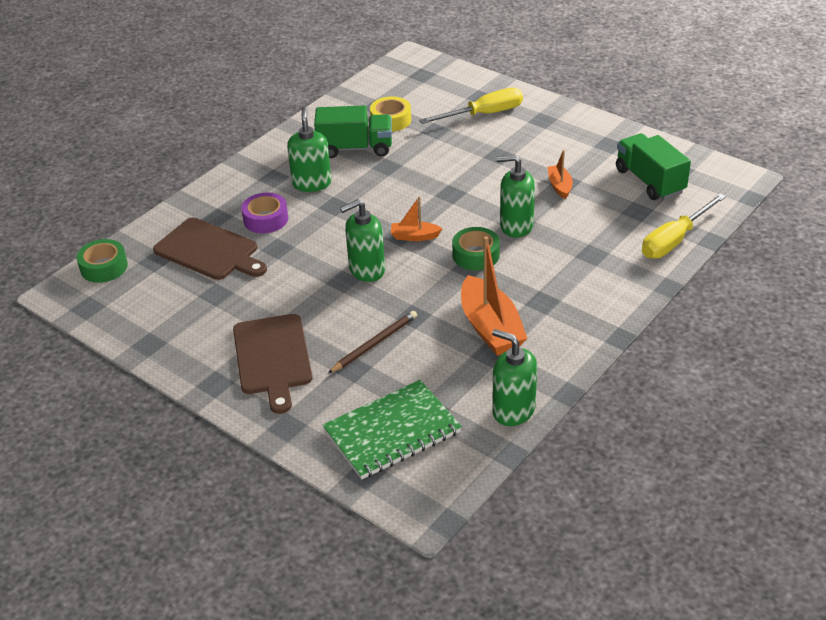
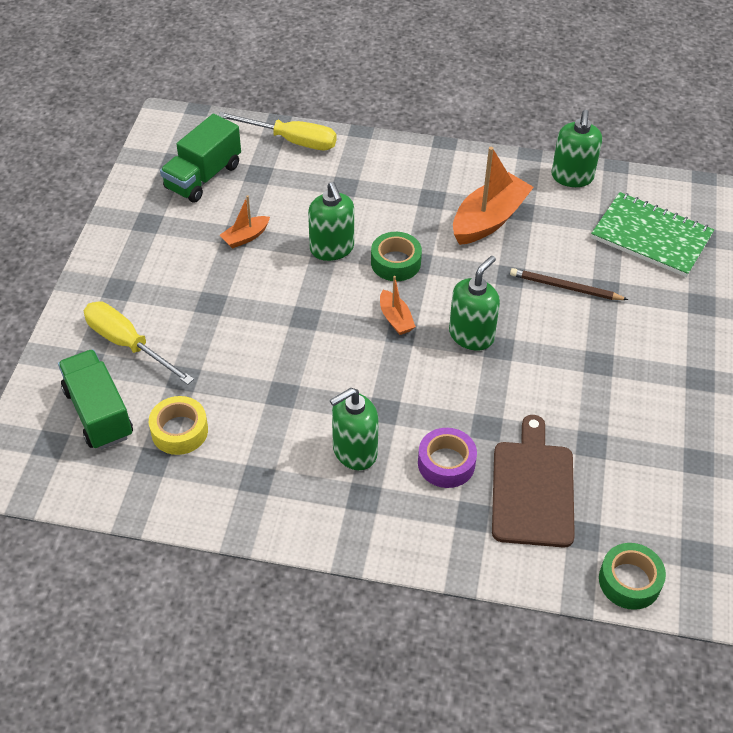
camera: 120 degrees left, 10 degrees up
(273, 358) = (637, 351): brown cutting board -> none
(355, 148) = (260, 441): green truck -> green truck (99, 413)
(366, 270) = (471, 335): green soap dispenser -> green soap dispenser turned 90 degrees counterclockwise

